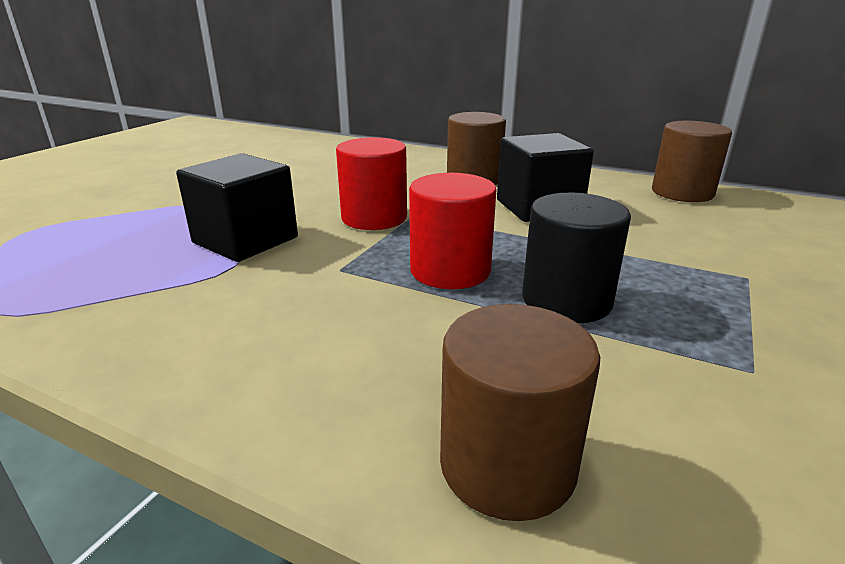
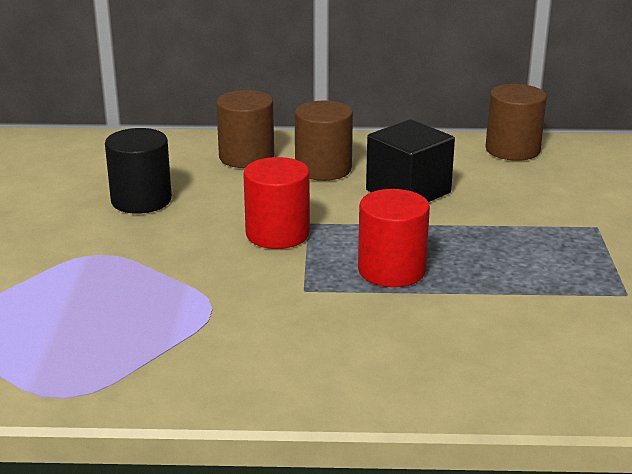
camera: 25 degrees left, 0 degrees up
(245, 240) = (189, 283): black cube -> none
(507, 465) = (531, 381): brown cylinder -> brown cylinder (246, 157)
(566, 300) = (492, 274): black cylinder -> black cylinder (141, 200)

